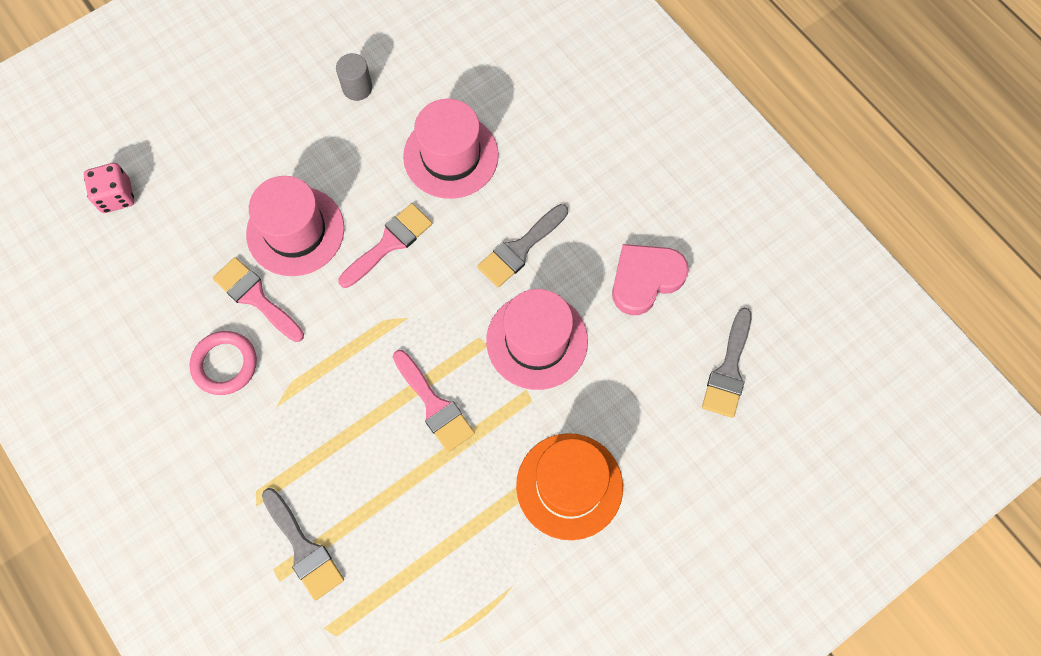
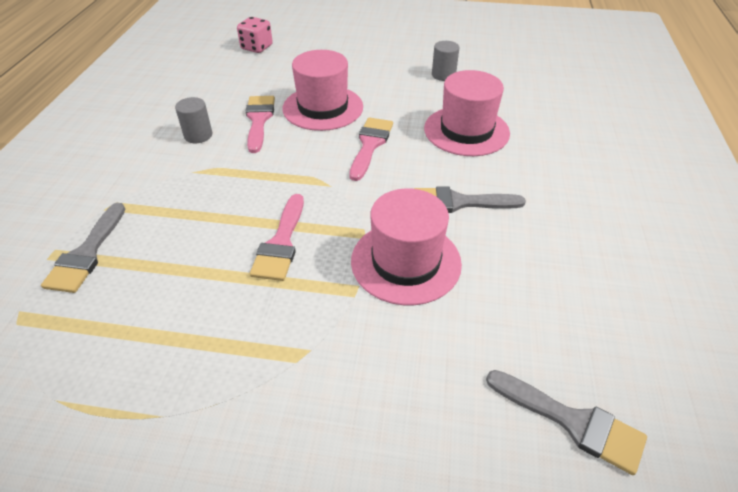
camera: 45 degrees right, 25 degrees down
(225, 364) = (198, 135): pink ring -> grey cylinder
(389, 243) = (370, 145): pink brush -> pink brush turned 75 degrees counterclockwise
(569, 486) = (307, 382): orange hat -> none
(645, 279) = (549, 289): pink heart -> none
(729, 370) = (572, 422): grey brush -> grey brush turned 120 degrees counterclockwise

